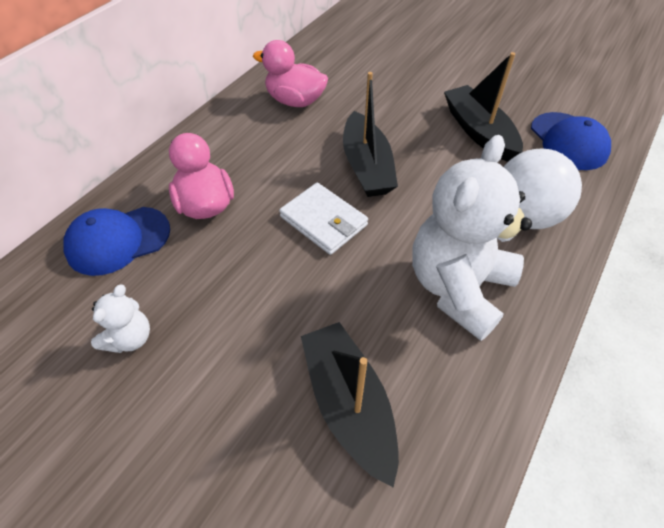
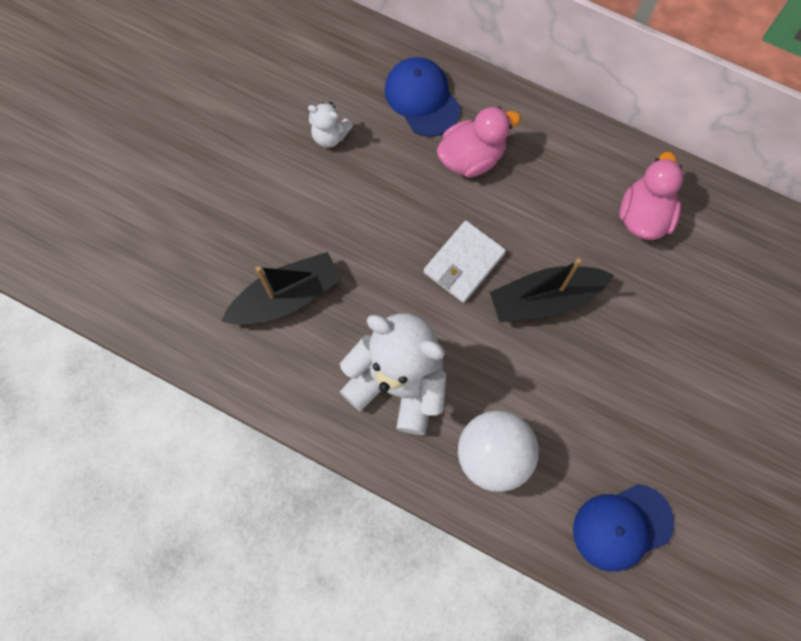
camera: 85 degrees right, 20 degrees up
(478, 132) = (622, 421): black boat -> none

